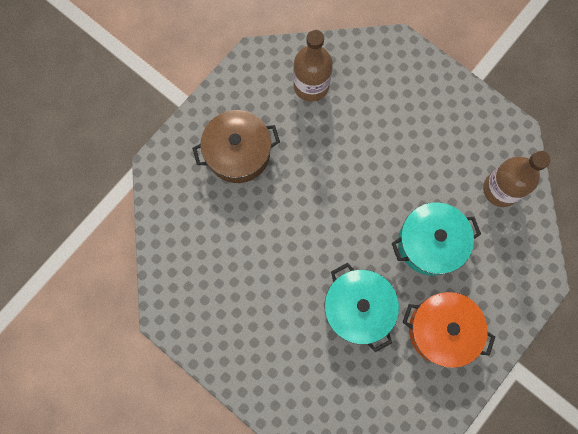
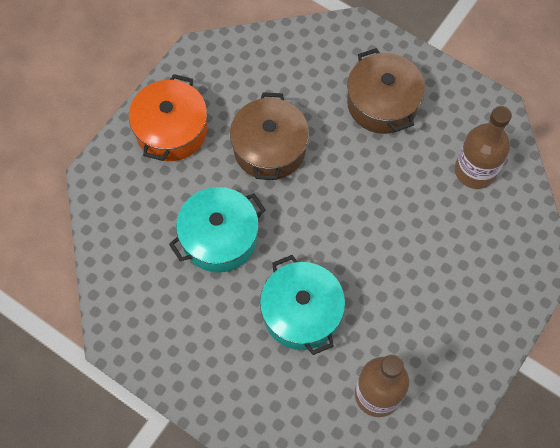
camera: 85 degrees right, 10 degrees down
(274, 257) = (269, 148): none -> brown pot
(442, 330) = (200, 330): orange pot -> orange pot (171, 130)

